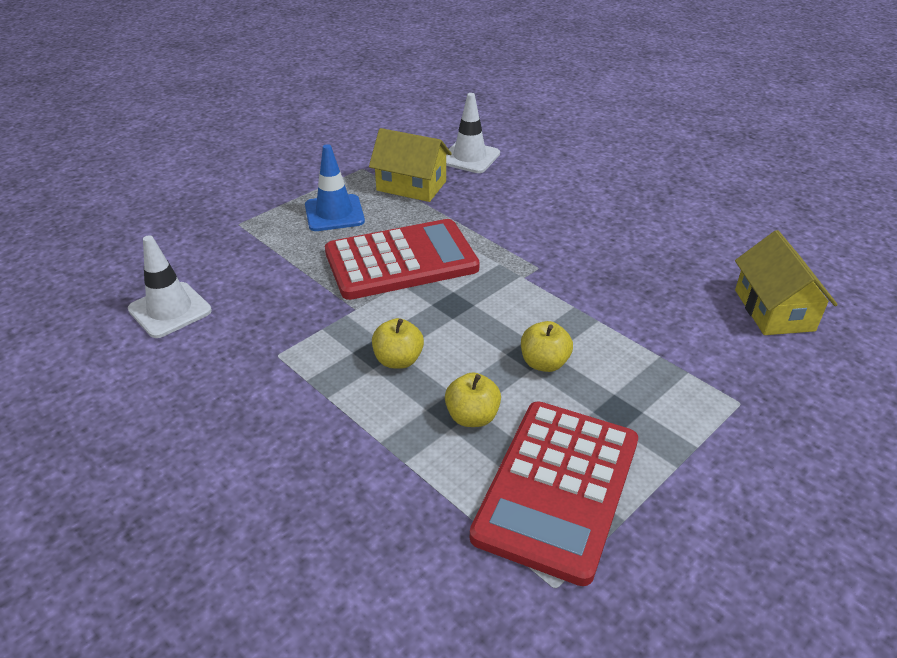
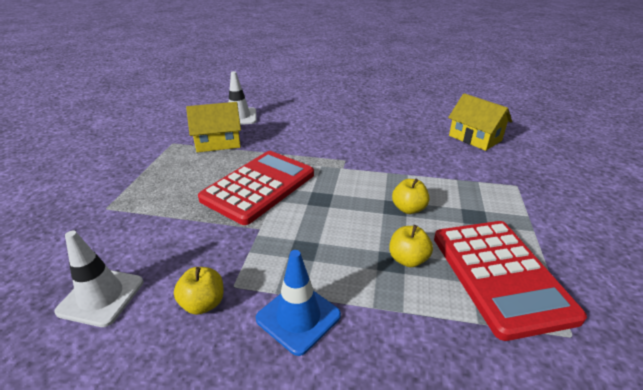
camera: 35 degrees left, 5 degrees down
(334, 213) = (180, 175): blue traffic cone -> blue traffic cone (298, 317)
(398, 360) = (324, 247): yellow apple -> yellow apple (203, 303)

